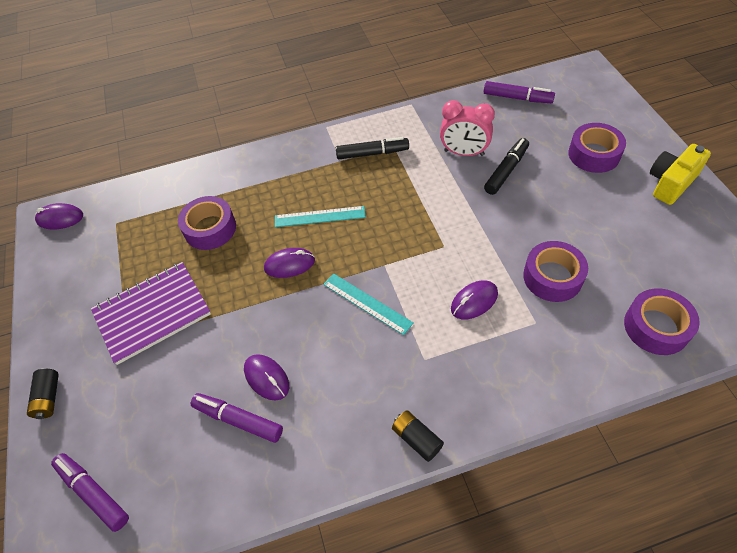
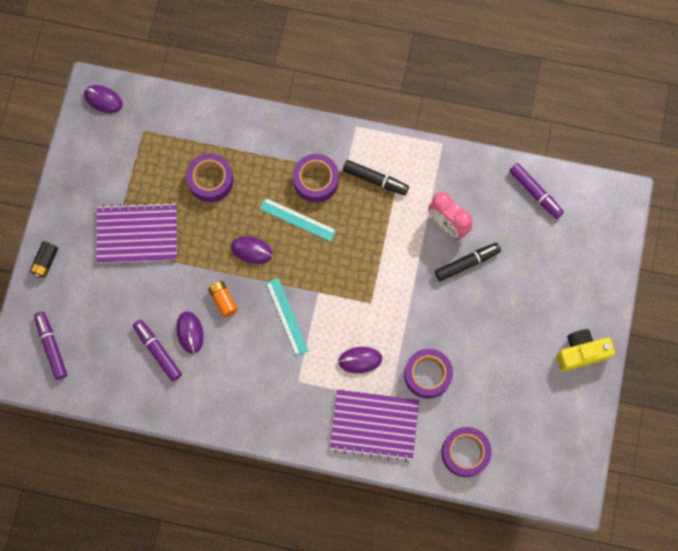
camera: 25 degrees right, 20 degrees up
(287, 325) = (223, 300): none -> orange battery
(417, 439) = (259, 430): black battery -> none
(541, 356) = (374, 425): none -> purple notebook
(594, 154) = (547, 290): purple tape -> purple tape (316, 181)

